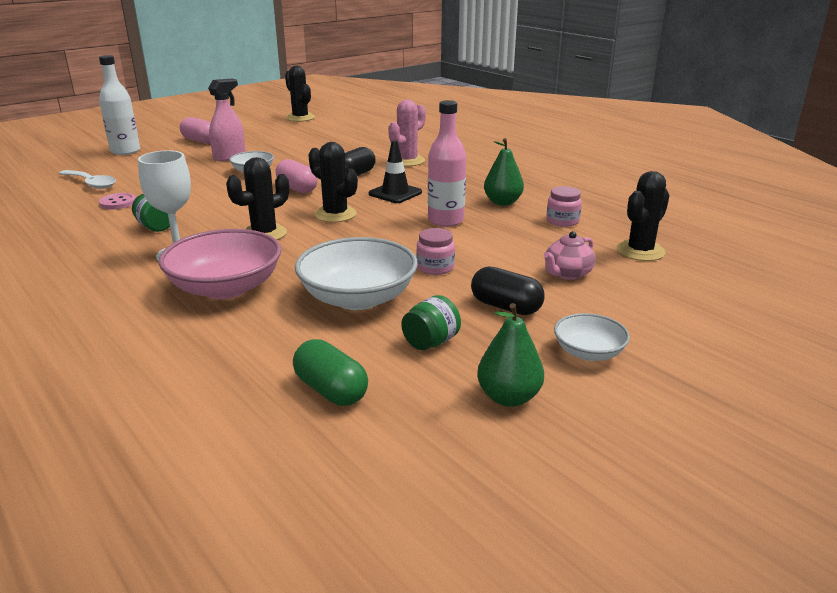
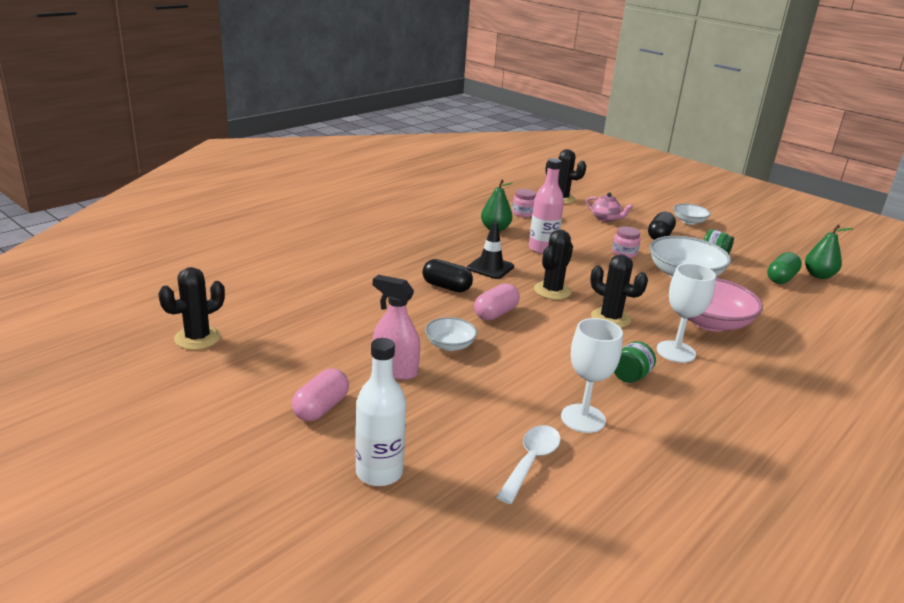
camera: 100 degrees left, 0 degrees up
(118, 203) = (583, 418): pink button -> white goblet
(407, 161) = (396, 263): pink cactus -> none
(508, 397) = (743, 240): green pear -> green pear (818, 275)

